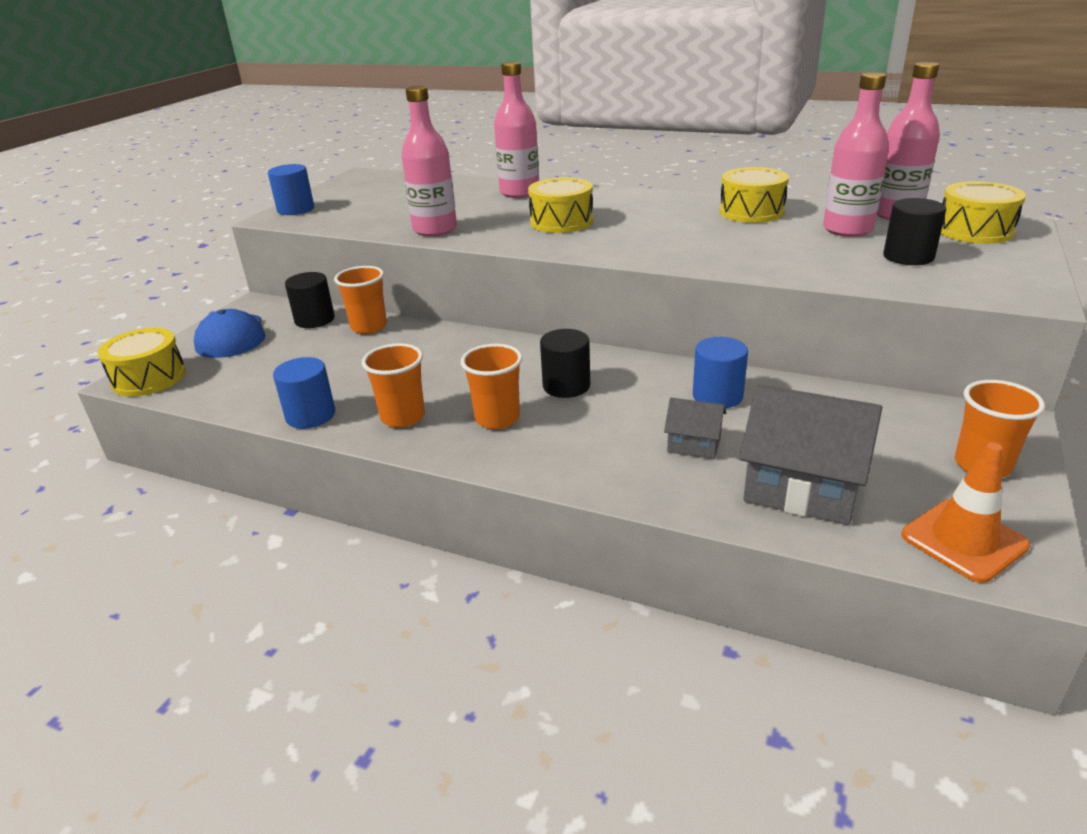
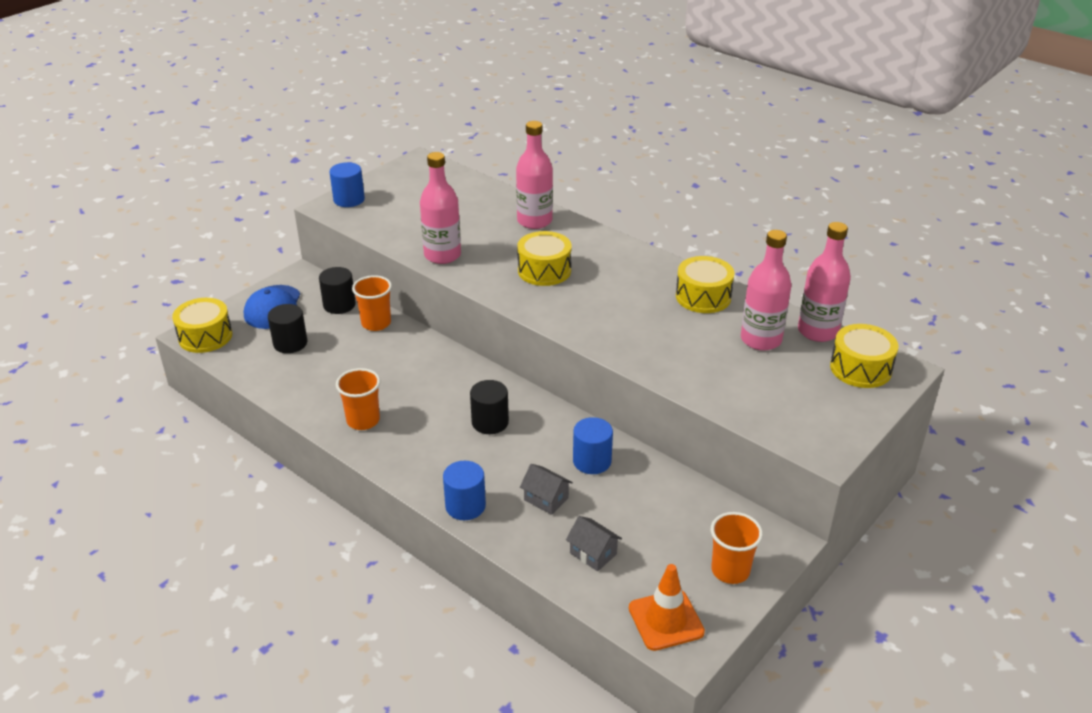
camera: 15 degrees right, 5 degrees up
(310, 415) = (302, 402): blue cylinder -> blue cylinder (465, 506)
(497, 418) = (426, 439): orange cup -> none
(802, 488) = (593, 553): grey house -> grey house, size x0.51
(908, 257) = (777, 385): black cylinder -> black cylinder (290, 343)

